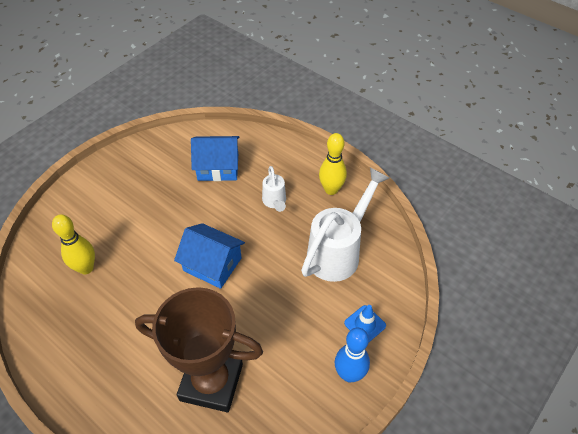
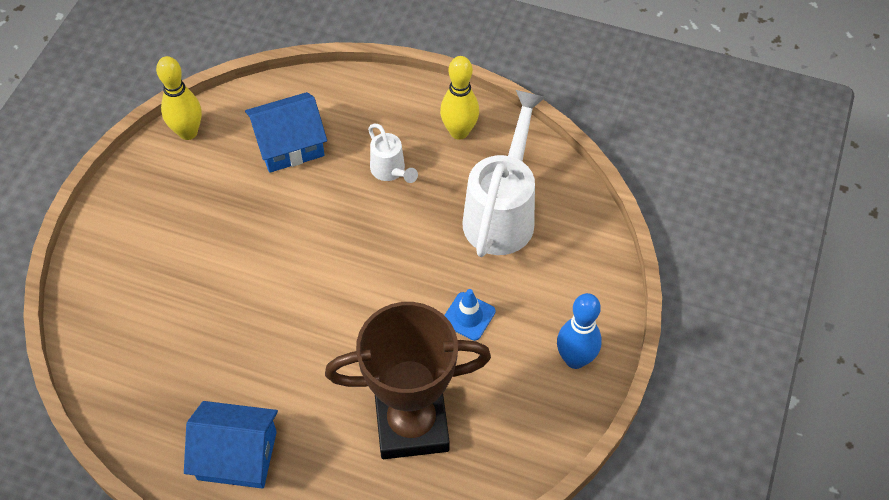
camera: 20 degrees left, 5 degrees up
(86, 268) = (173, 339): yellow bowling pin -> yellow bowling pin (188, 132)
(212, 264) = (344, 280): blue house -> blue house (237, 455)
(365, 324) = (571, 294): blue traffic cone -> blue traffic cone (468, 316)

